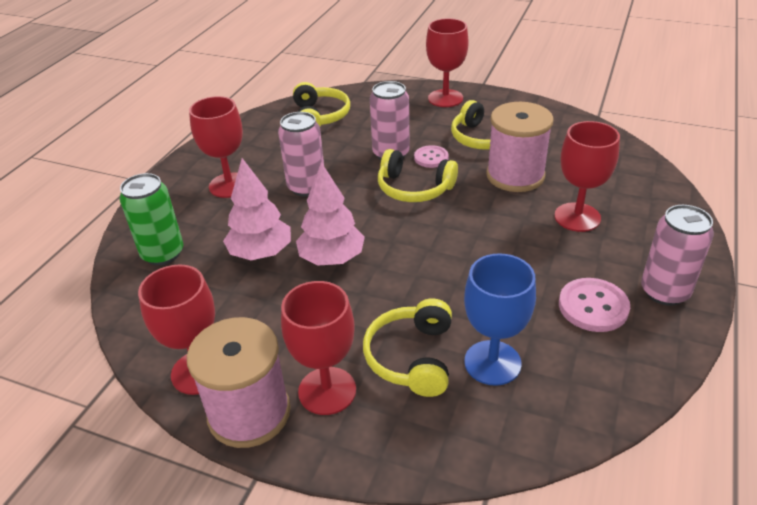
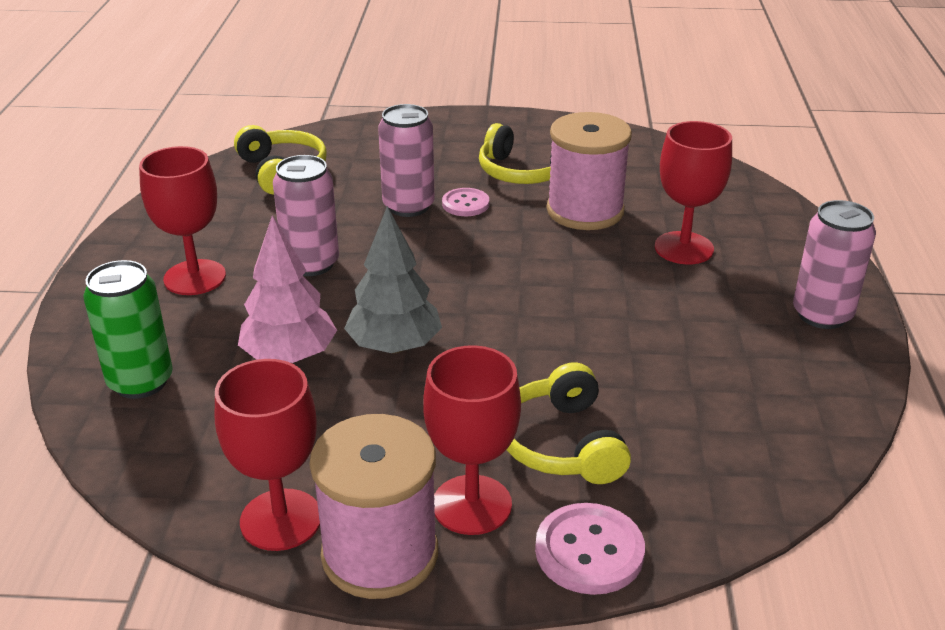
camera: 20 degrees left, 5 degrees down
(332, 258) = (394, 346): pink tree -> grey tree
(414, 188) = (462, 244): yellow headphones -> none
(445, 98) = (447, 128): red goblet -> none
(492, 362) = (663, 430): blue goblet -> none
(593, 306) = (750, 345): pink button -> pink button (589, 551)

